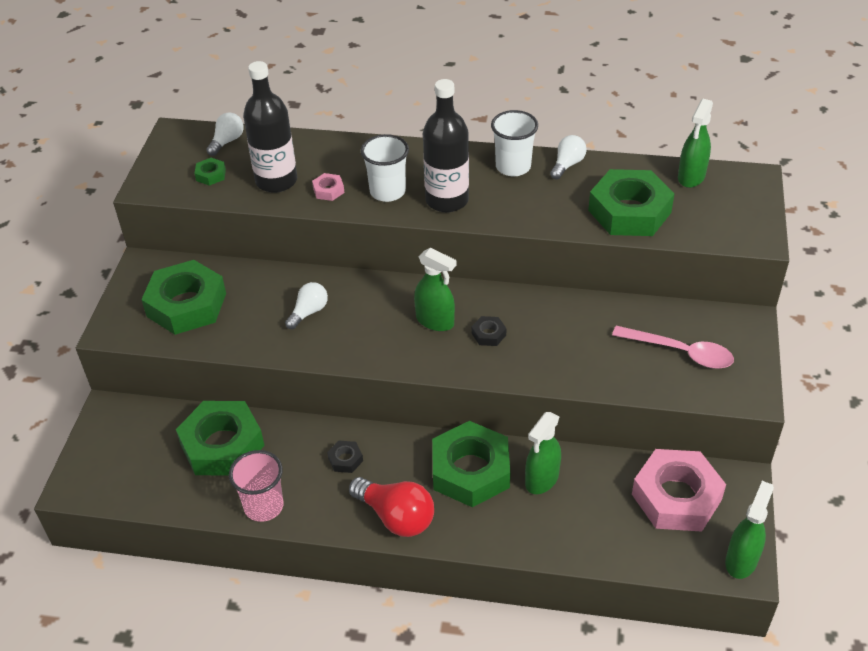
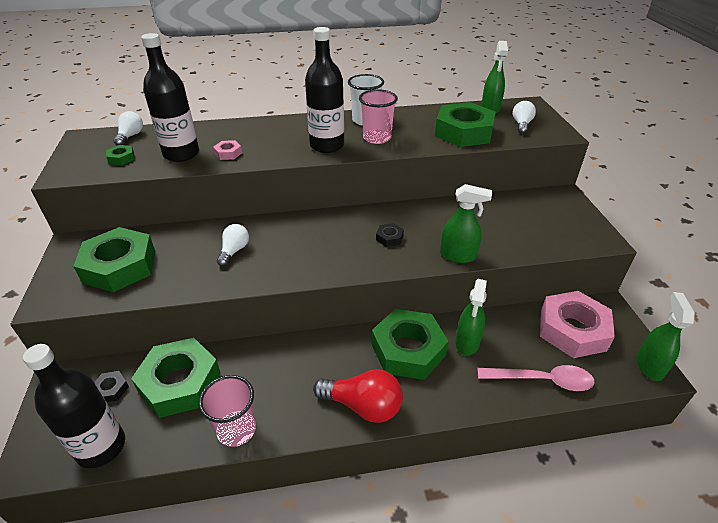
camera: 20 degrees left, 5 degrees down
(137, 488) = (101, 447): none -> black bottle
(345, 459) = (299, 367): black nut -> black nut (111, 389)
(387, 192) = (277, 147): white cup -> none
(435, 321) = (343, 237): green spray bottle -> green spray bottle (458, 256)
(513, 200) = (377, 138): none -> pink cup
(567, 165) = (403, 114): white light bulb -> white light bulb (521, 125)
(680, 352) = (535, 222): pink spoon -> pink spoon (542, 380)

